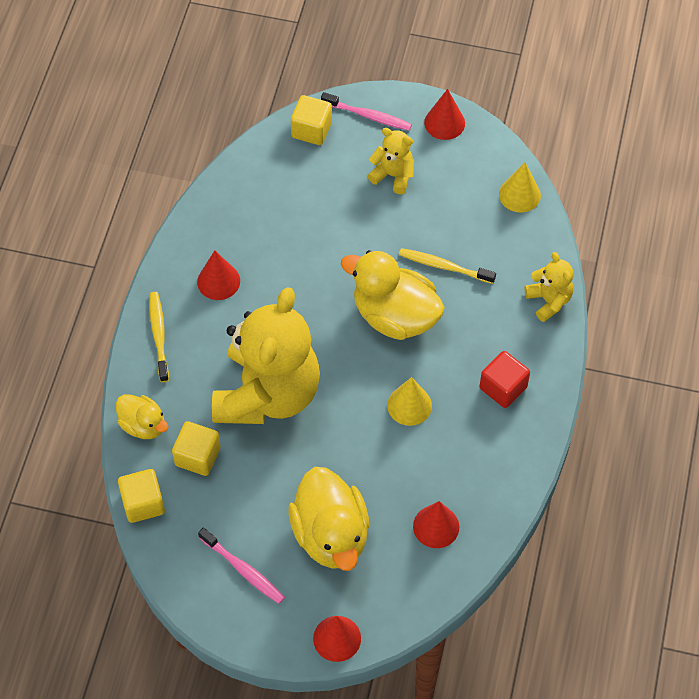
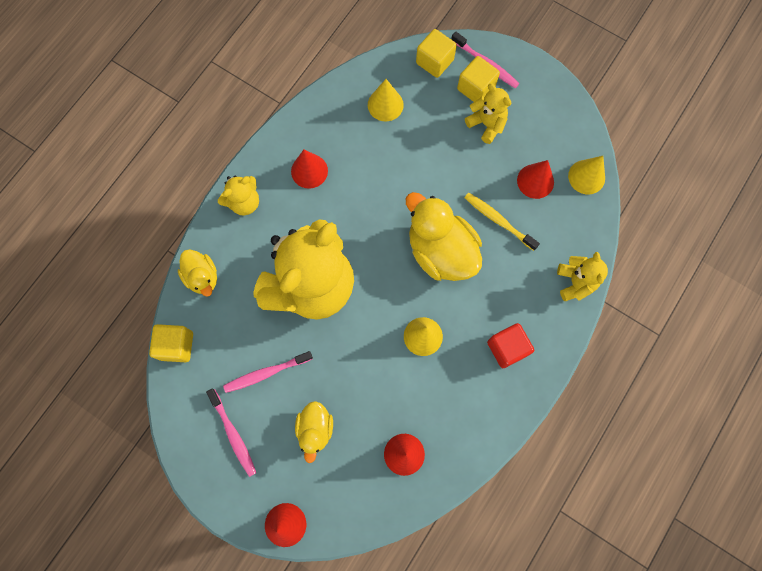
camera: 20 degrees right, 15 degrees up
(159, 335) = (244, 202): yellow toothbrush -> yellow teddy bear
(197, 456) = (235, 320): yellow cube -> yellow cube (476, 88)
(254, 497) = (266, 373): none -> pink toothbrush
(275, 189) = (385, 105): none -> yellow cone
(331, 534) = (315, 429): yellow duck -> yellow duck, size x0.56
(444, 123) = (547, 91): red cone -> red cone (535, 181)

